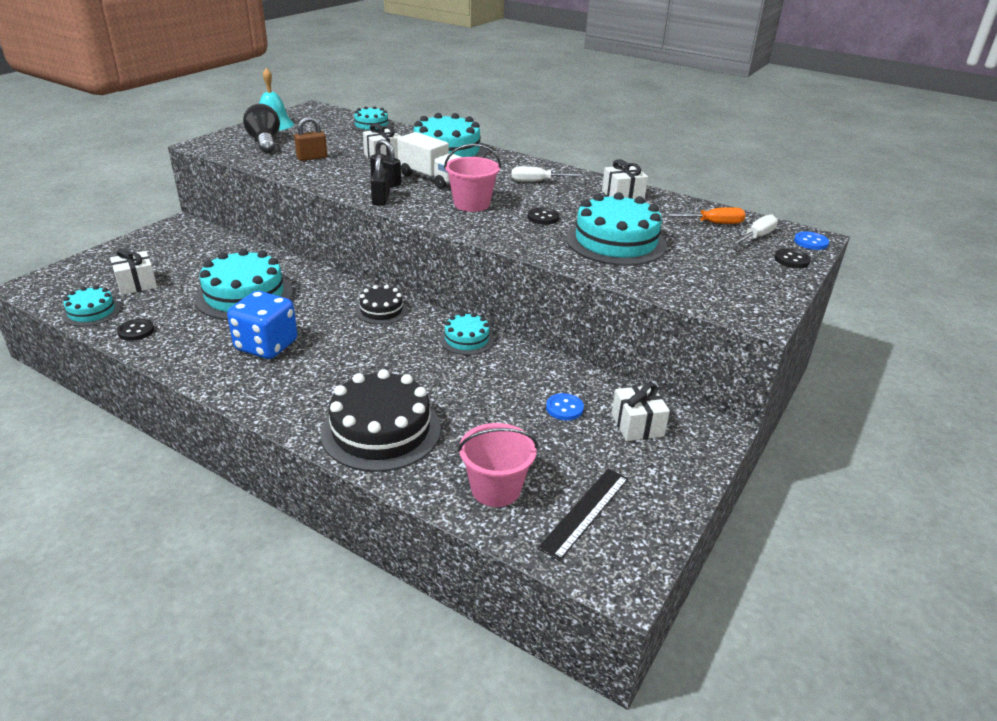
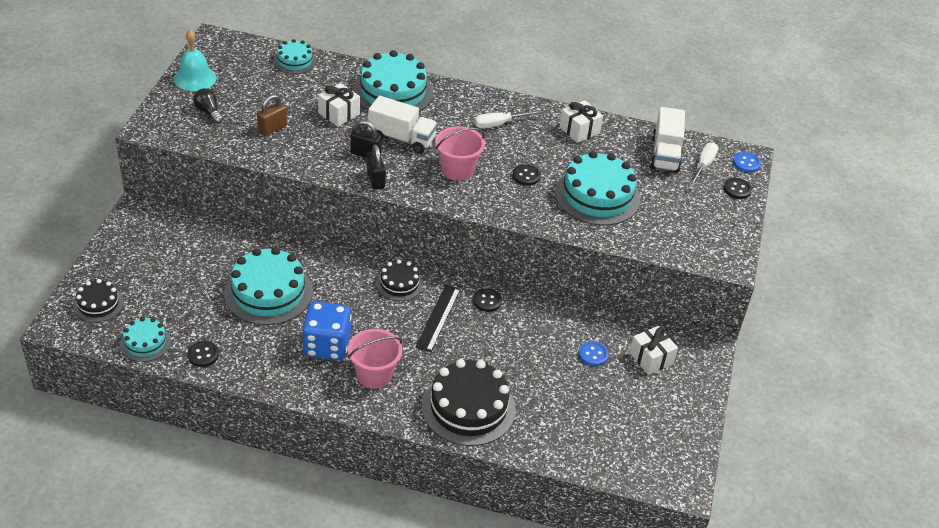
camera: 20 degrees left, 10 degrees up
(79, 278) = (98, 304): none -> black cake
(136, 284) = (159, 300): white gift -> none
(264, 142) = (208, 112): black light bulb -> black light bulb, size x0.63
(466, 339) = (487, 301): turquoise cake -> black button
(495, 489) = (575, 437): pink bucket -> pink bucket (374, 374)
(585, 512) = (642, 441): black ruler -> black ruler (438, 318)
(712, 223) = (665, 154): orange screwdriver -> white truck

